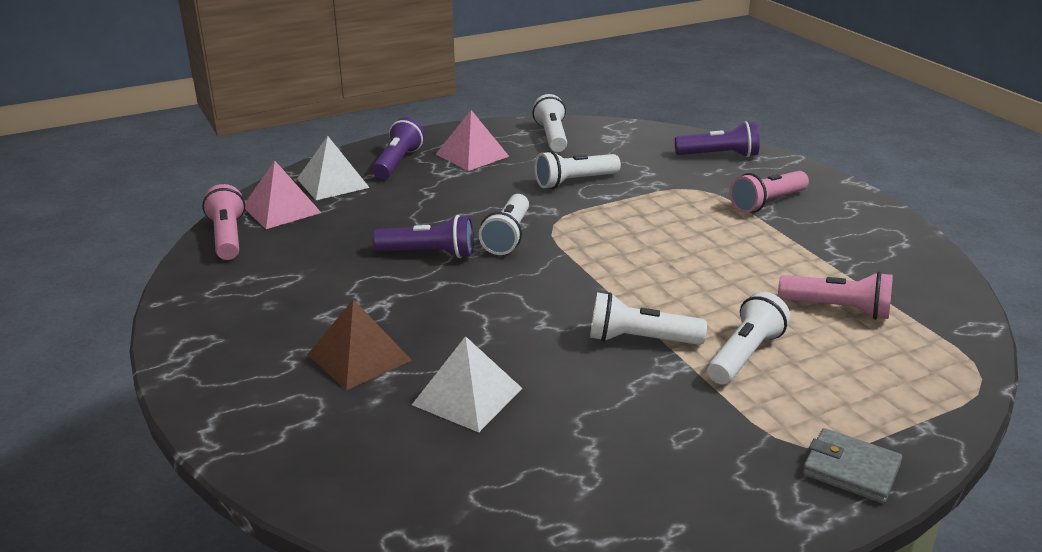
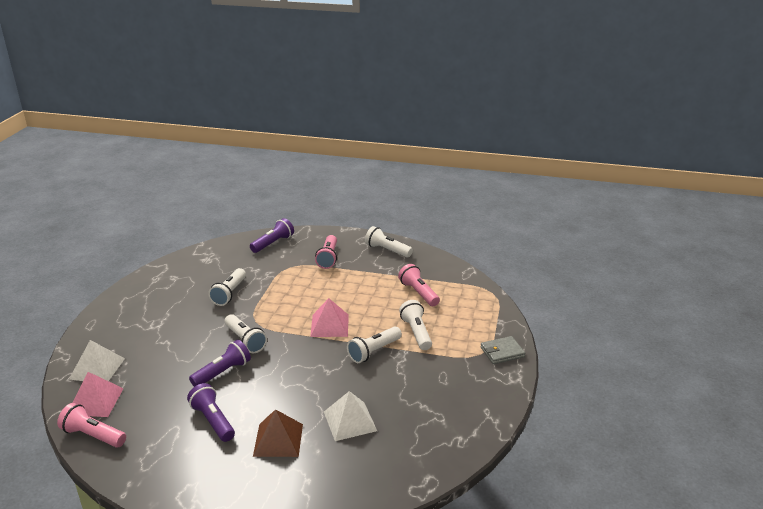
camera: 50 degrees left, 0 degrees up
(398, 162) = (114, 335): purple flashlight -> purple flashlight (213, 421)
(472, 155) = (150, 307): pink pyramid -> pink pyramid (329, 325)
(552, 137) = (176, 274): white flashlight -> white flashlight (387, 250)
(837, 309) = (418, 293): pink flashlight -> pink flashlight turned 90 degrees counterclockwise

